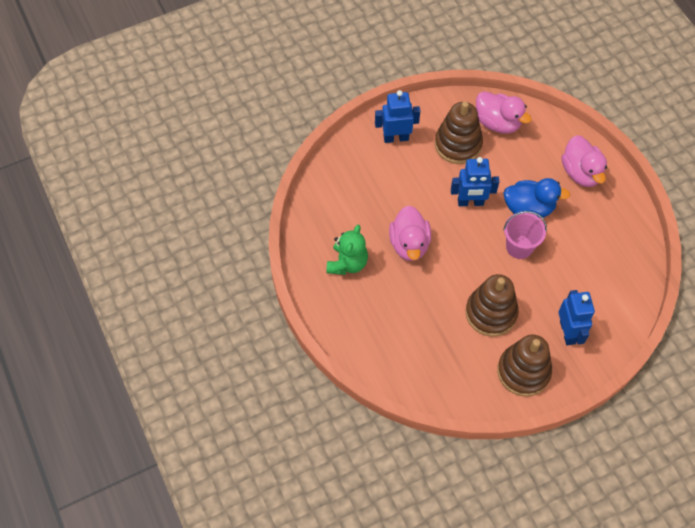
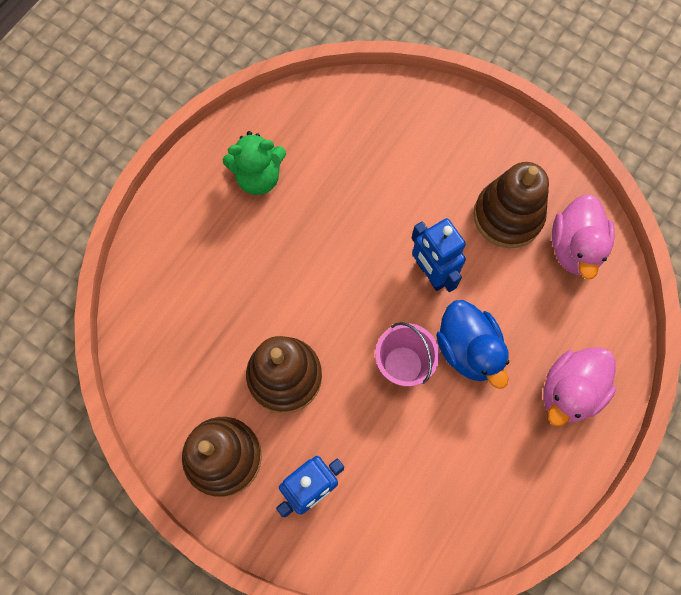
camera: 60 degrees right, 10 degrees up
(396, 138) = (468, 140): blue robot -> none
(409, 244) = (326, 232): pink duck -> none

